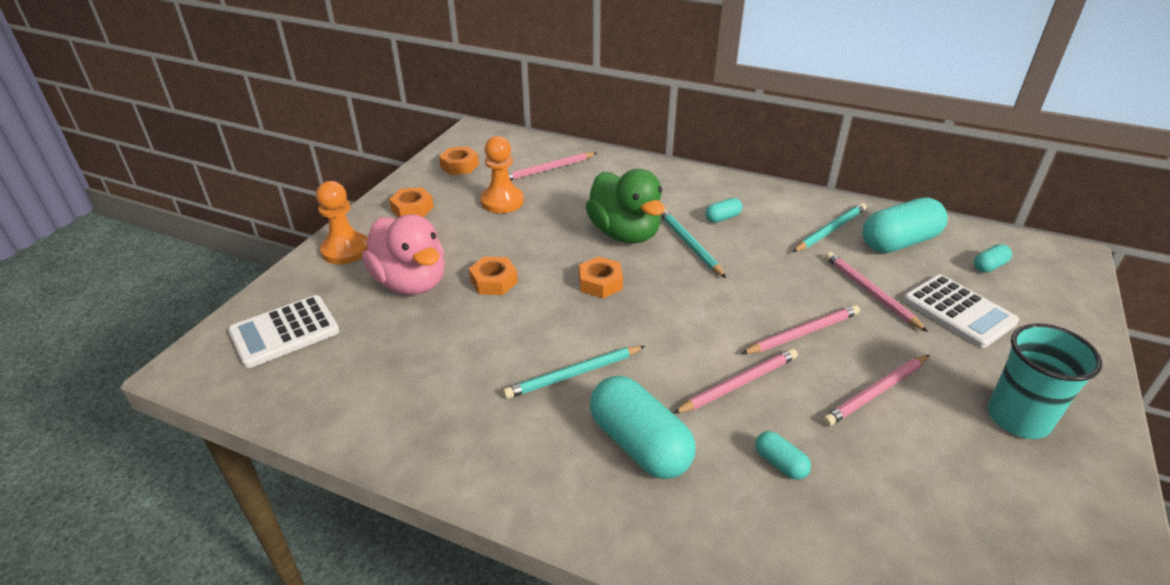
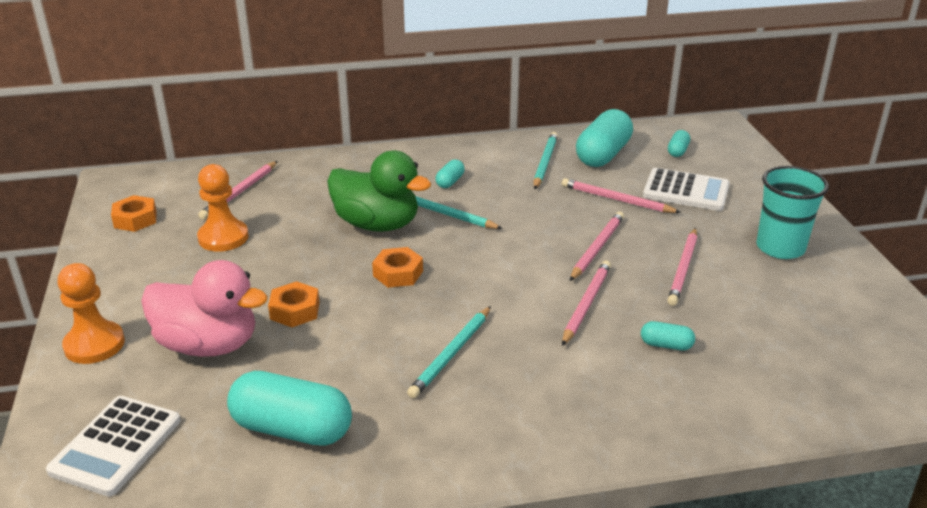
camera: 35 degrees left, 5 degrees down
(412, 209) = (128, 278): orange nut -> none
(639, 444) = (556, 380): turquoise capsule -> turquoise capsule (292, 429)

